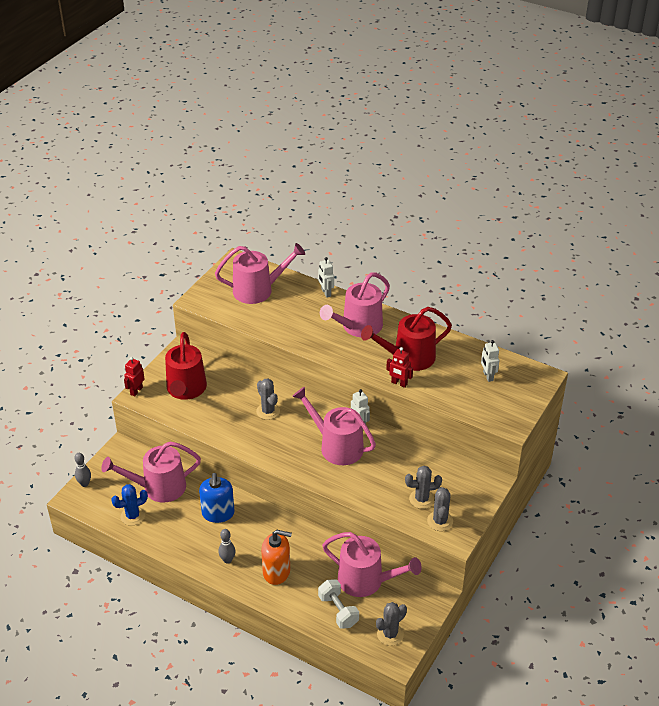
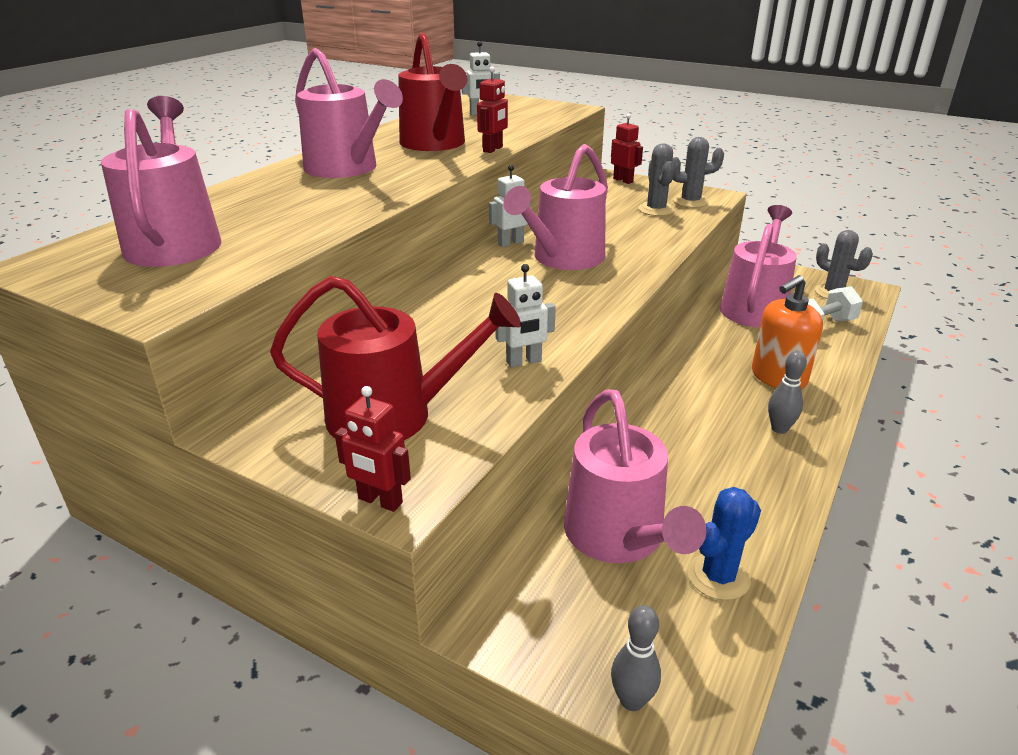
camera: 90 degrees left, 10 degrees down
(133, 516) = (718, 577): blue cactus -> blue cactus turned 75 degrees clockwise
(218, 513) = (671, 445): blue soap dispenser -> none
(268, 411) = (477, 315): grey cactus -> none
(276, 572) = (778, 377): orange soap dispenser -> orange soap dispenser turned 135 degrees counterclockwise
(326, 293) = (233, 188): white robot -> white robot (524, 362)
(484, 487) = (623, 180): none -> red robot

